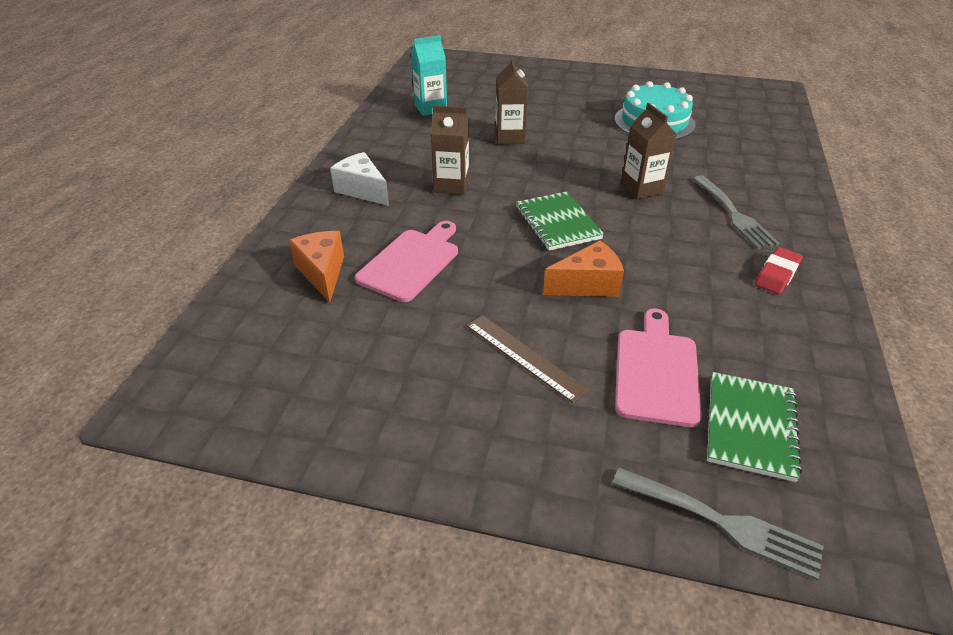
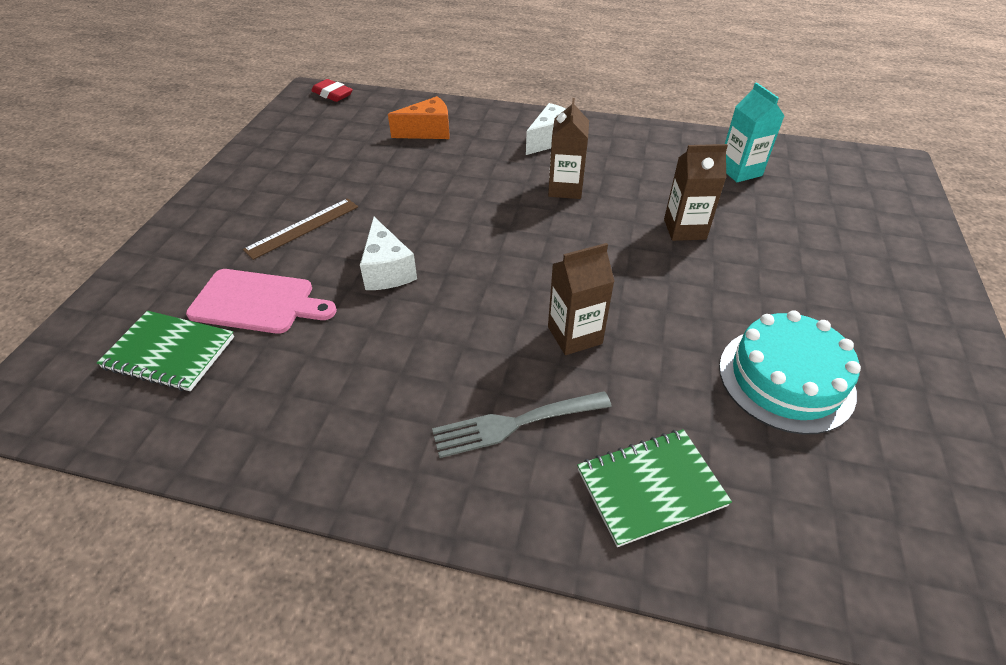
camera: 90 degrees right, 5 degrees up
(411, 262) = (437, 170): pink cutting board -> none
(557, 223) = (495, 257): green notebook -> green notebook (650, 487)
(587, 285) = (387, 270): orange cheese -> white cheese
(721, 522) = (97, 315): grey fork -> none
(777, 275) = (376, 436): red eraser -> red eraser (332, 94)

